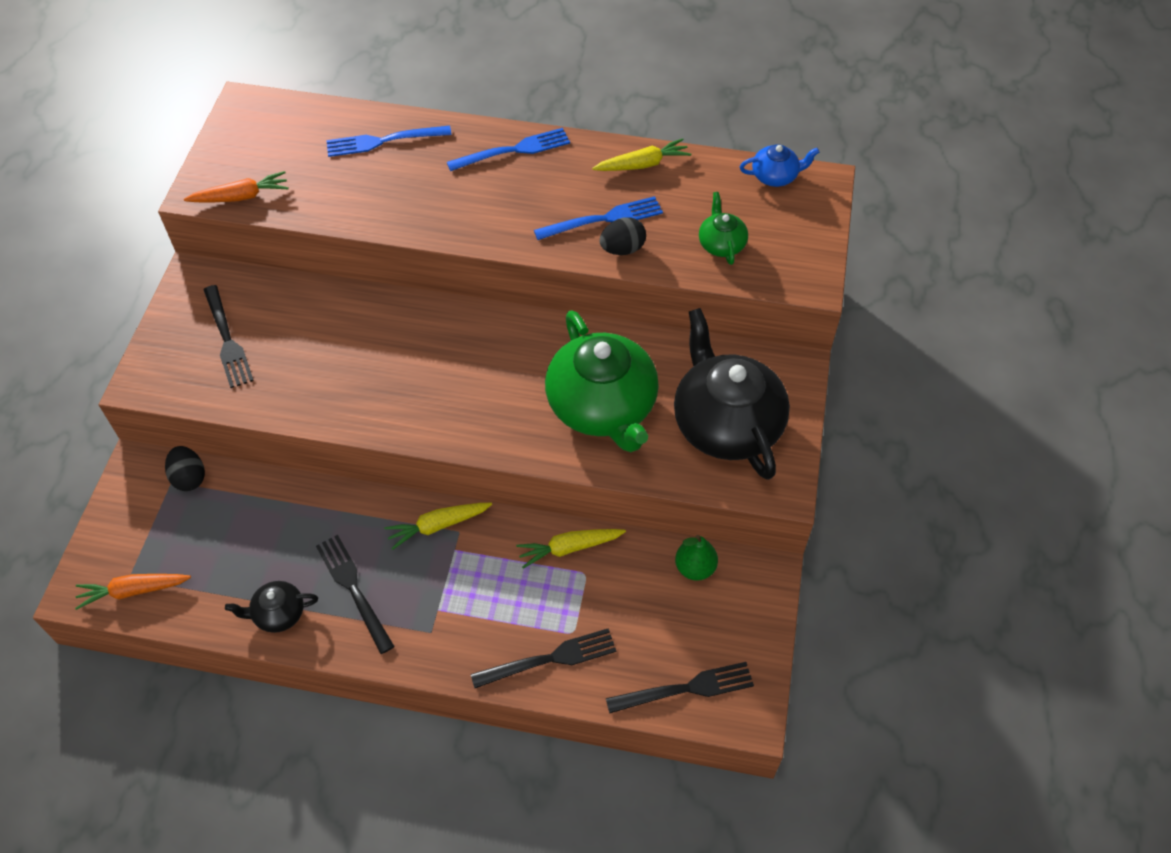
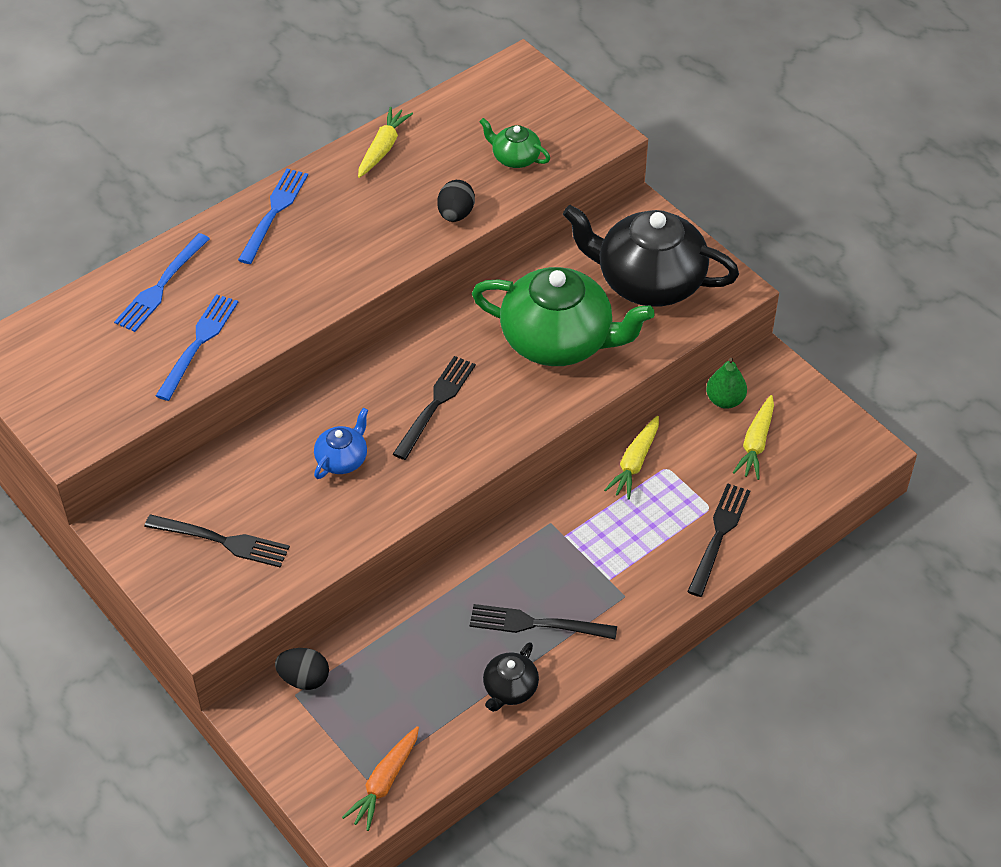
camera: 50 degrees left, 5 degrees down
(241, 196) = (111, 416): orange carrot -> none
(438, 526) = (531, 533): yellow carrot -> yellow carrot (756, 443)
(604, 219) = (413, 205): blue fork -> blue fork (199, 343)
(686, 688) = (817, 471): black fork -> black fork (436, 404)
(775, 176) = (484, 85): blue teapot -> blue teapot (342, 459)

